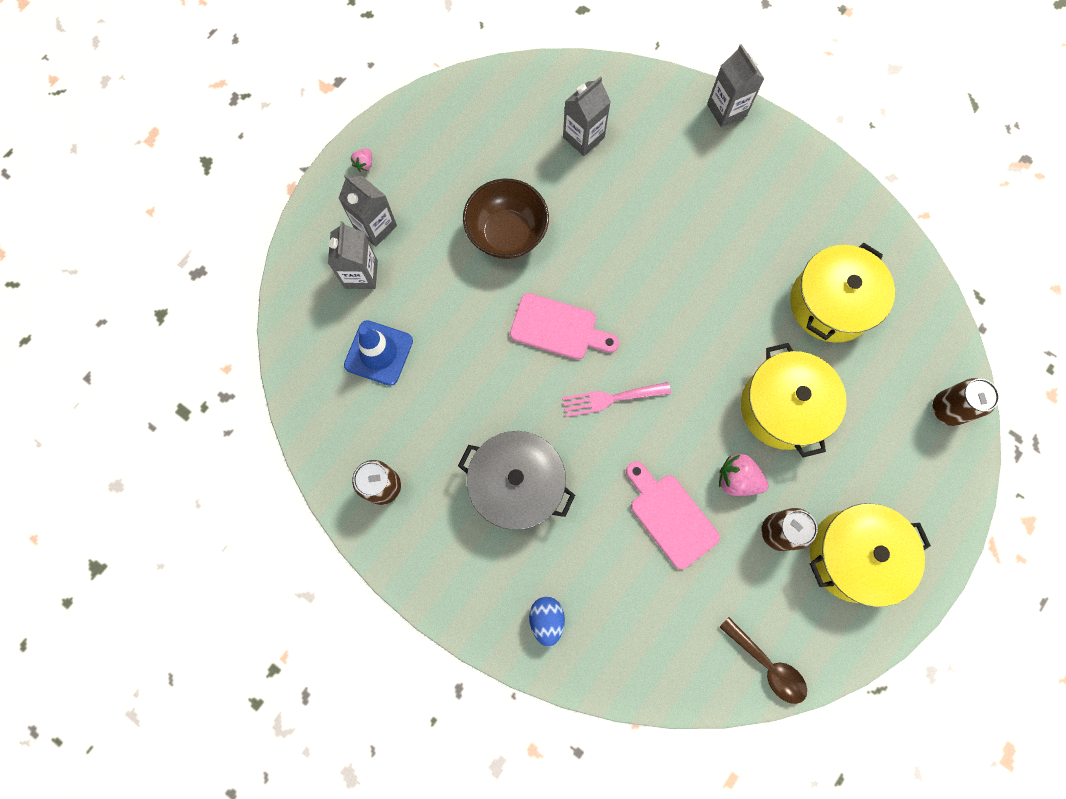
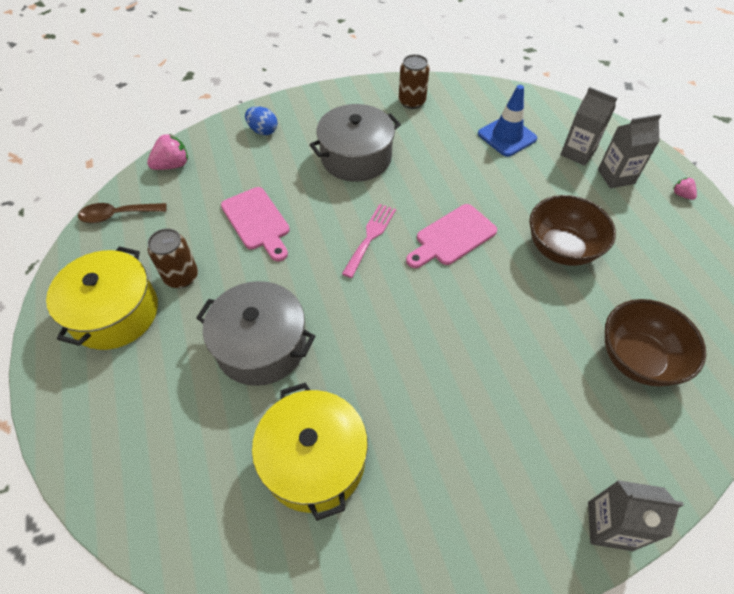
camera: 125 degrees right, 20 degrees down
(583, 137) = (637, 358): grey carton -> brown bowl
(670, 516) = (257, 221): pink cutting board -> pink cutting board turned 60 degrees clockwise
(737, 479) = (241, 276): pink strawberry -> pink strawberry (172, 165)
(783, 407) = (261, 345): yellow pot -> grey pot
(947, 409) = (129, 487): brown can -> none

